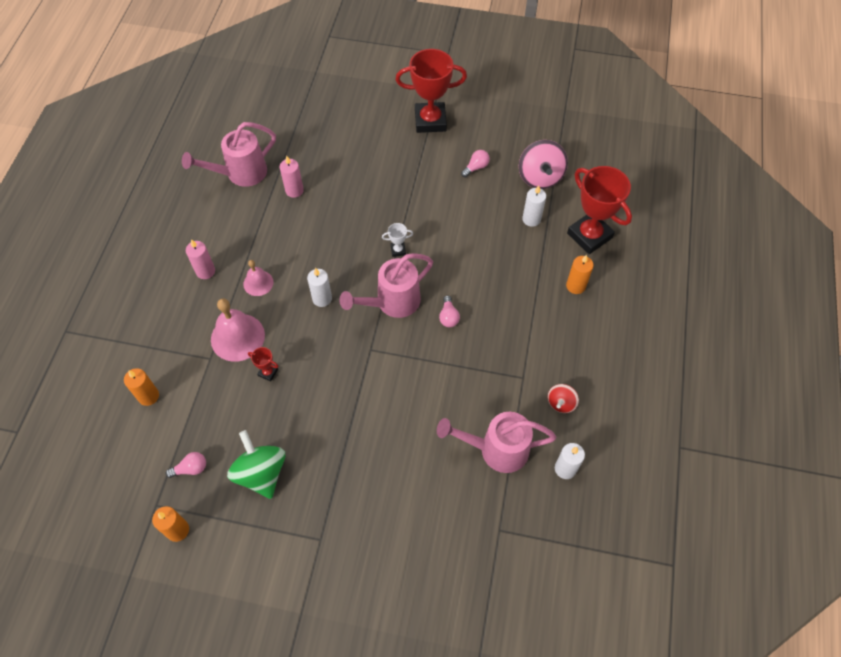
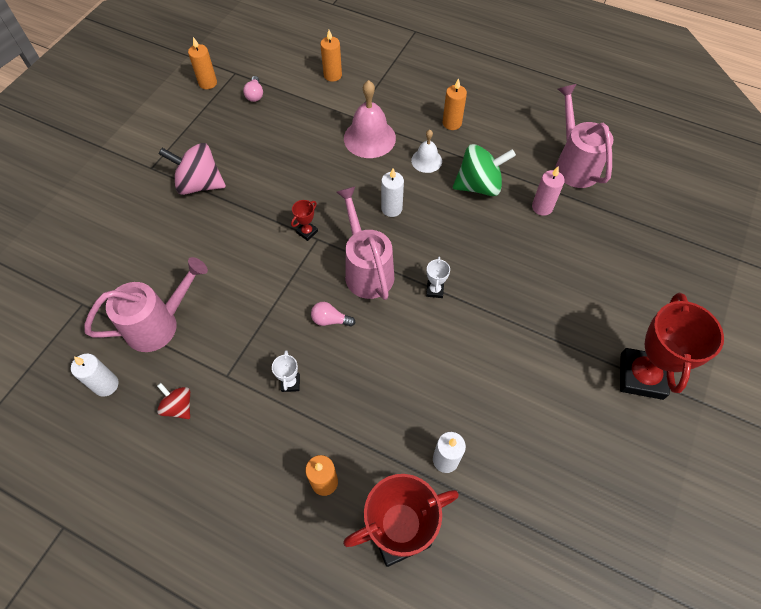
camera: 105 degrees right, 0 degrees up
(205, 271) = (452, 123): pink candle -> orange candle
(258, 283) = (426, 160): pink bell -> white bell
(261, 473) = (229, 138): green spinning top -> green spinning top (479, 186)
(268, 372) = (323, 155): red trophy -> red trophy (307, 232)
(476, 167) = (548, 413): pink light bulb -> none
(496, 449) = (159, 324): pink watering can -> pink watering can turned 45 degrees clockwise
(512, 329) = (290, 383): none -> white trophy
(540, 177) = (517, 497): pink spinning top -> pink spinning top (199, 184)

